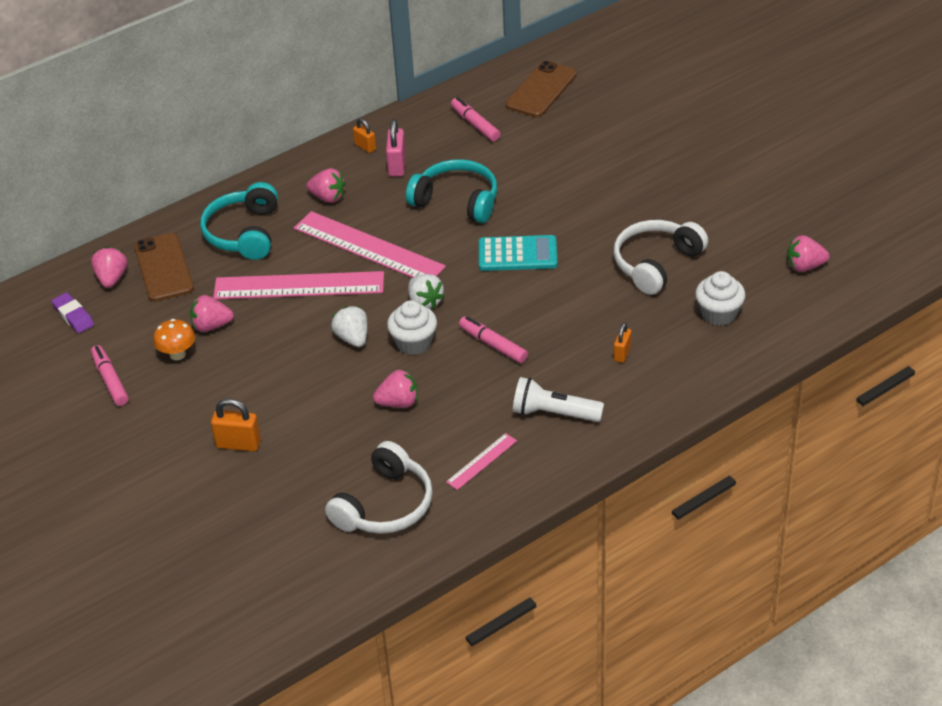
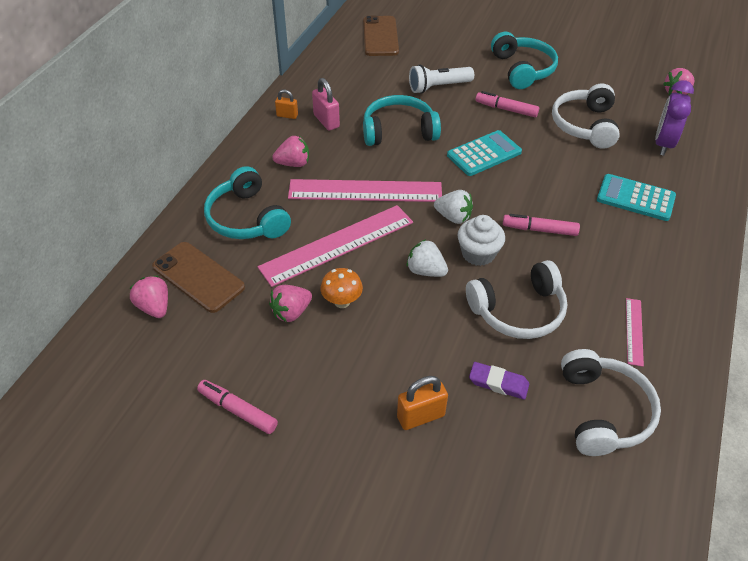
camera: 35 degrees left, 5 degrees up
(73, 316) = (144, 360): purple eraser -> purple eraser (498, 383)
(177, 354) = (283, 353): orange mushroom -> orange mushroom (342, 302)
(398, 403) = (518, 310): pink strawberry -> white headphones
(475, 124) = (356, 73): pink marker -> pink marker (506, 109)
(553, 413) = (641, 265): white flashlight -> white flashlight (438, 87)
(622, 353) = (635, 198): orange padlock -> turquoise calculator
(657, 180) = (522, 69): none -> turquoise headphones
(719, 313) = (663, 144): white cupcake -> purple clock

